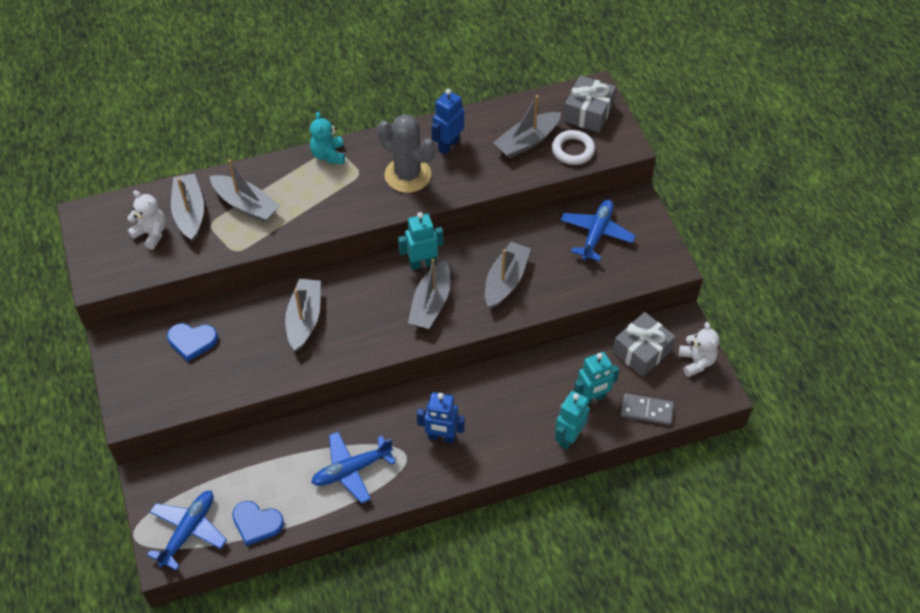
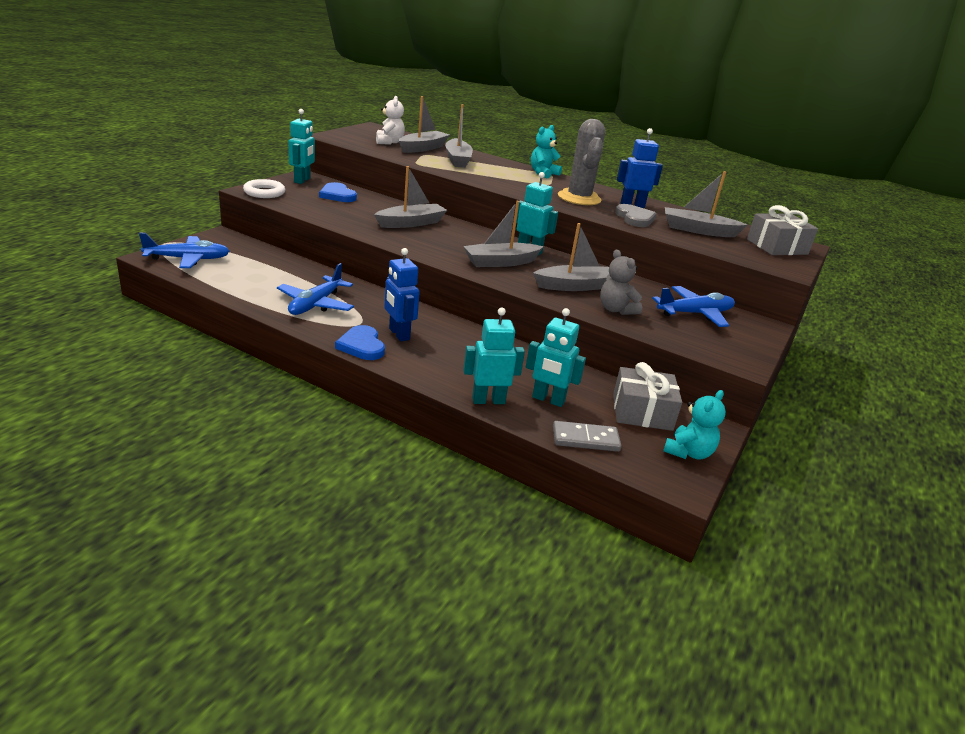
camera: 45 degrees right, 25 degrees down
(127, 350) = (302, 180): none -> turquoise robot
(257, 523) = (221, 281): blue heart -> blue heart (362, 346)
(351, 470) = (315, 304): blue plane -> blue plane turned 90 degrees counterclockwise
(477, 169) = (635, 218): none -> grey heart
(558, 283) = (616, 310): none -> grey teddy bear
(573, 150) = (732, 249): white ring -> white ring (264, 192)
(646, 410) = (585, 439): grey domino -> grey domino turned 60 degrees counterclockwise
(696, 362) = (688, 452): white teddy bear -> turquoise teddy bear

